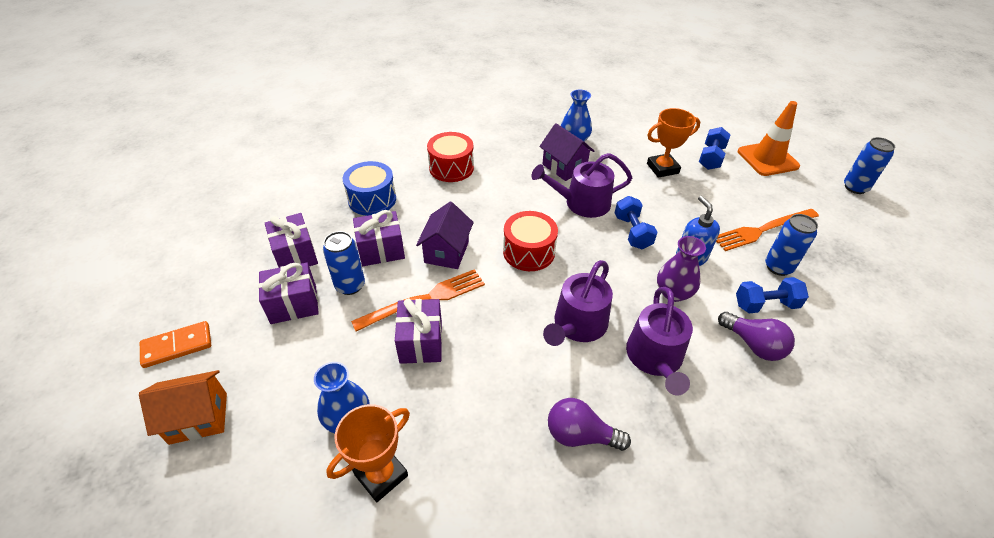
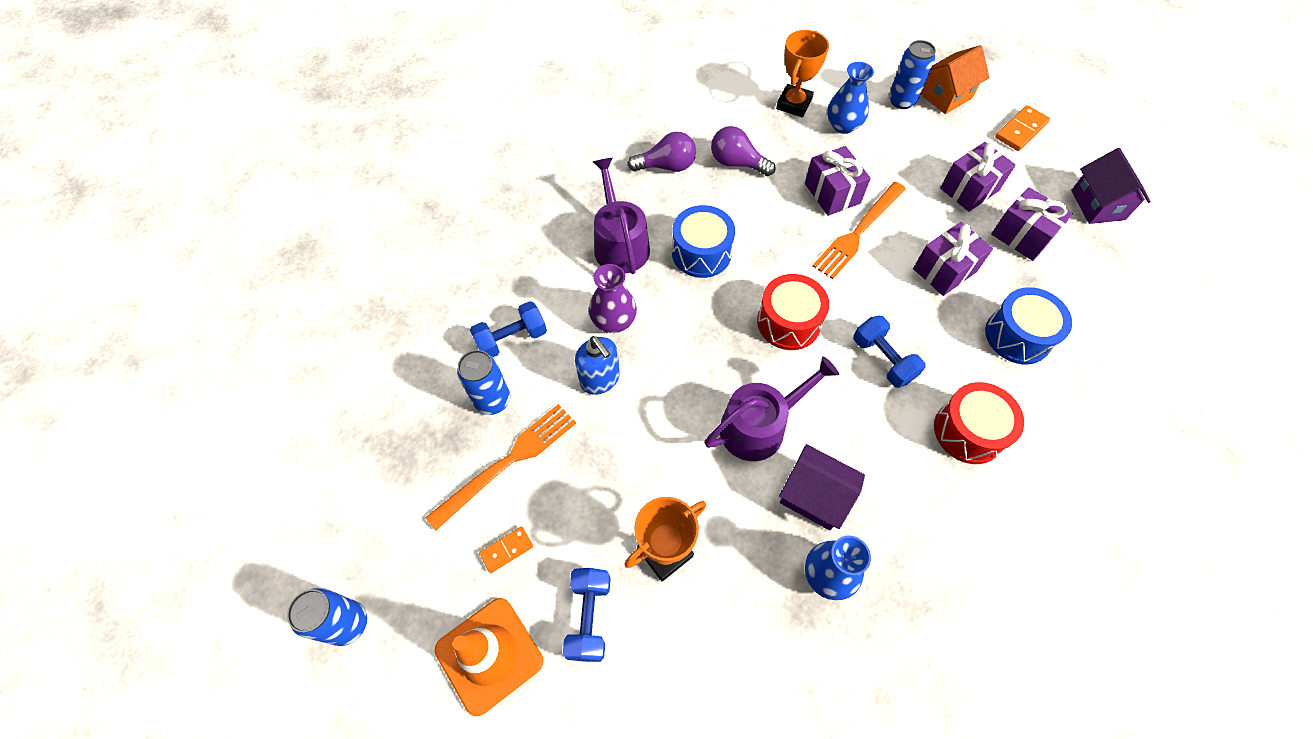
camera: 160 degrees right, 15 degrees up
(350, 285) = (938, 222): blue can -> blue can (901, 101)
(447, 252) = (876, 291): purple house -> purple house (1097, 205)
(577, 325) = (701, 253): purple watering can -> blue drum
(632, 232) = (679, 396): blue dumbbell -> blue dumbbell (883, 359)
(753, 345) = (526, 287): purple light bulb -> purple light bulb (737, 163)
(760, 192) = (506, 550): none -> orange domino

